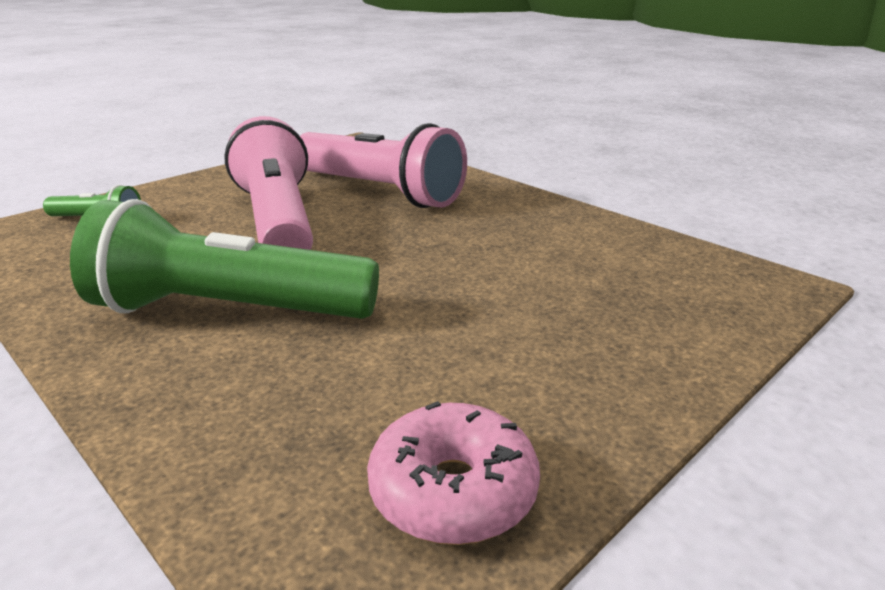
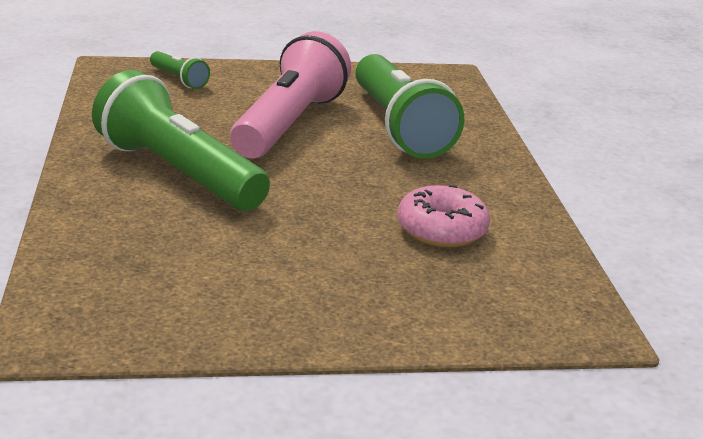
camera: 35 degrees right, 0 degrees up
(379, 191) = (399, 127): pink flashlight -> green flashlight
(453, 491) = (161, 315): pink donut -> pink donut (441, 230)

